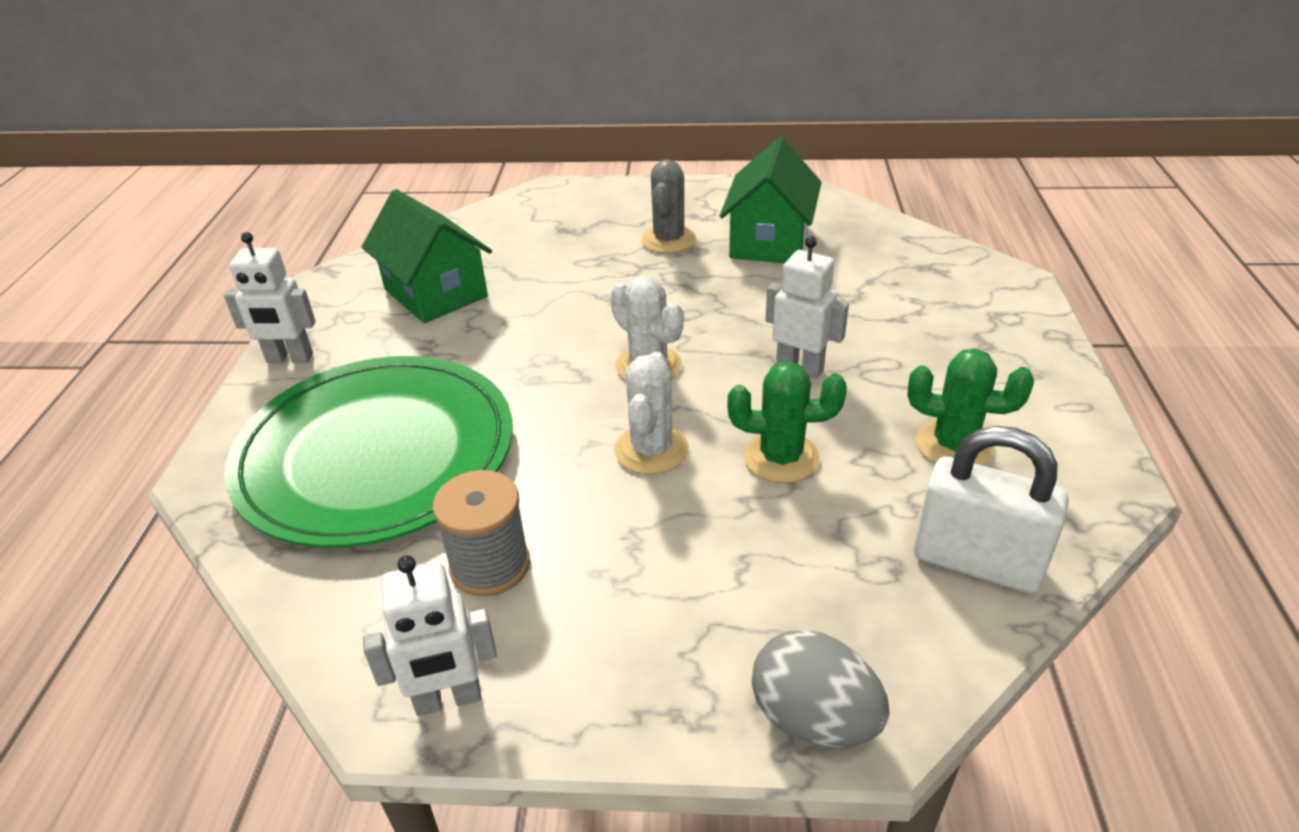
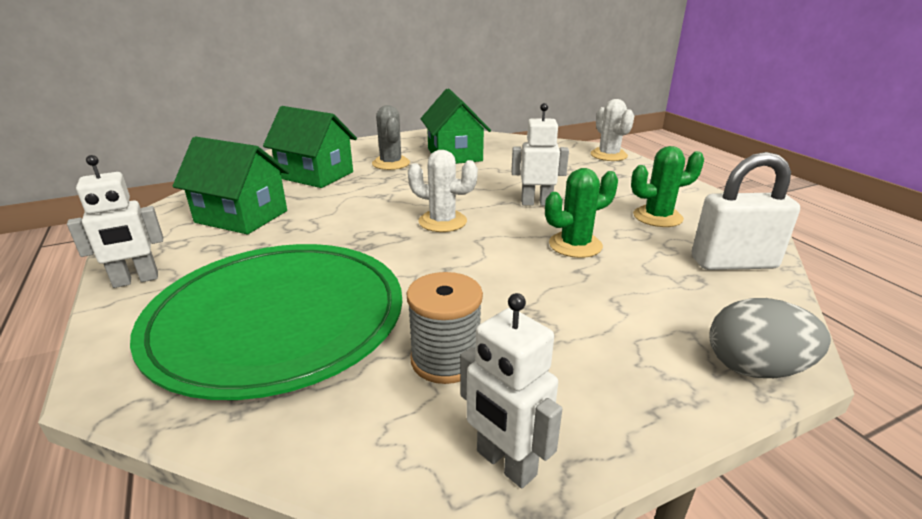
camera: 30 degrees left, 10 degrees down
(448, 699) = (505, 463): white robot -> white robot turned 90 degrees clockwise
(561, 240) = (315, 175): none -> green house
(651, 449) = (491, 261): white cactus -> white cactus (608, 155)

